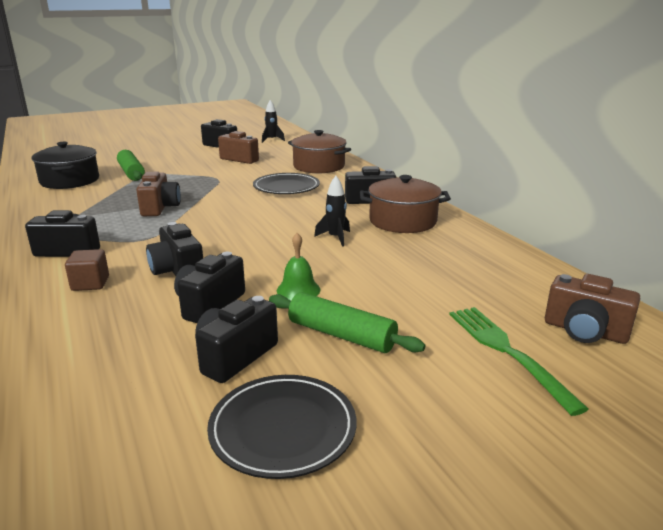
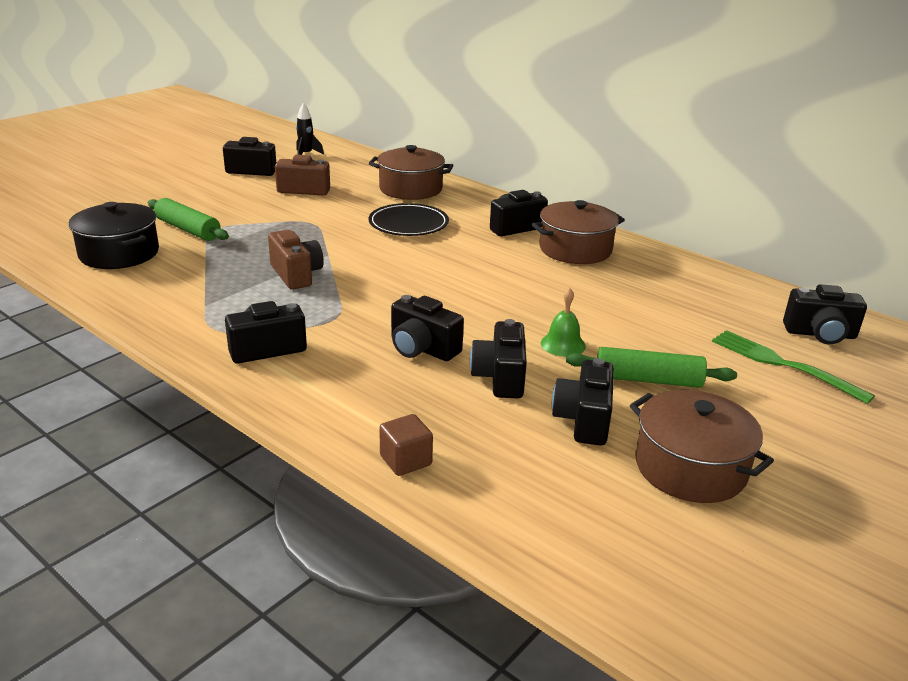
camera: 25 degrees left, 5 degrees up
(90, 283) = (349, 381): brown cube -> brown cube (405, 460)
(283, 429) = (690, 467): black plate -> brown pot
(335, 238) = (533, 280): black rocket -> none
(585, 331) = (820, 334): brown camera -> black camera

